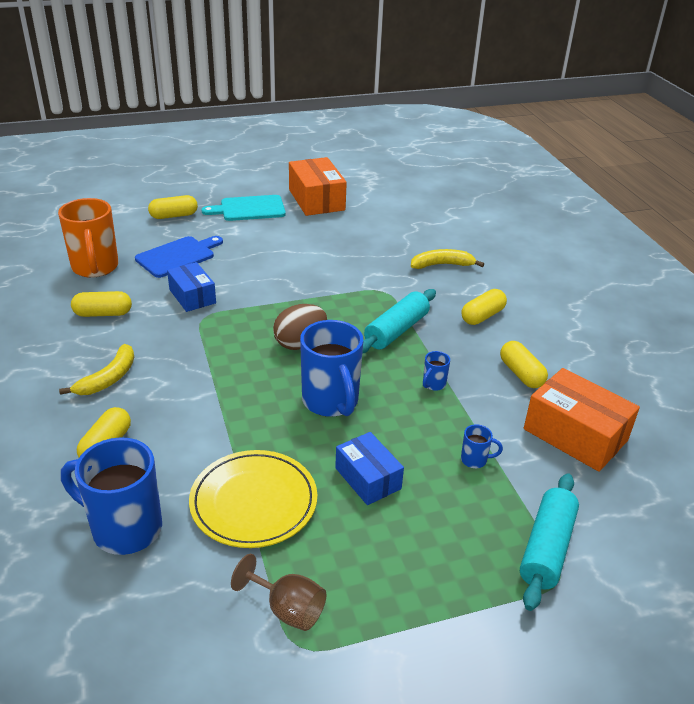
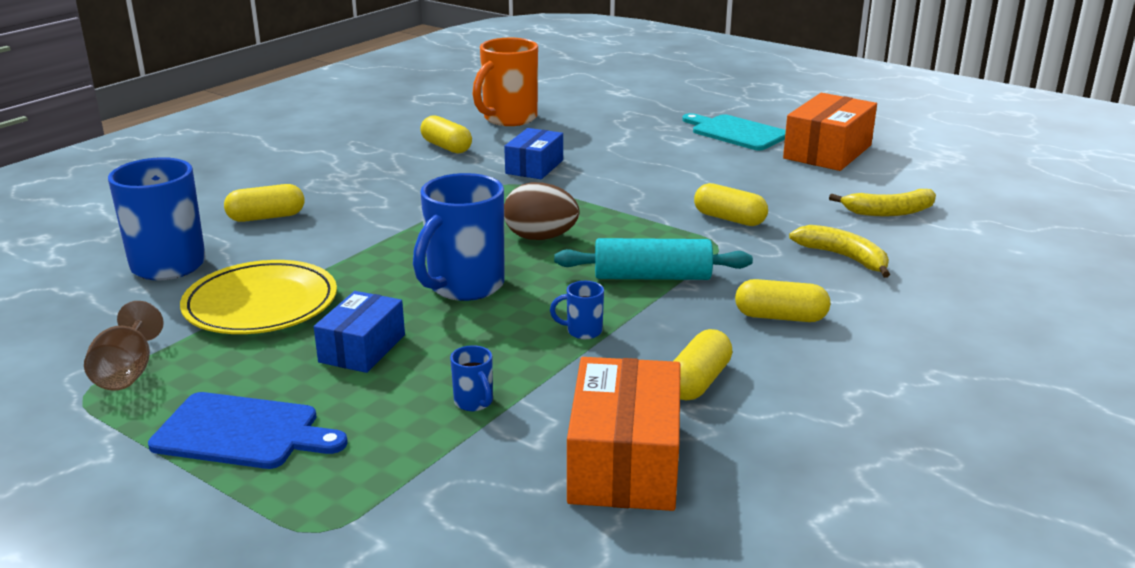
camera: 55 degrees right, 10 degrees down
(108, 378) = (358, 184): yellow banana -> yellow banana (889, 212)
(174, 216) = (652, 112): yellow capsule -> yellow capsule (729, 219)
(178, 256) = (588, 138): blue cutting board -> blue cutting board (242, 432)
(546, 548) = (364, 504): turquoise rolling pin -> none

